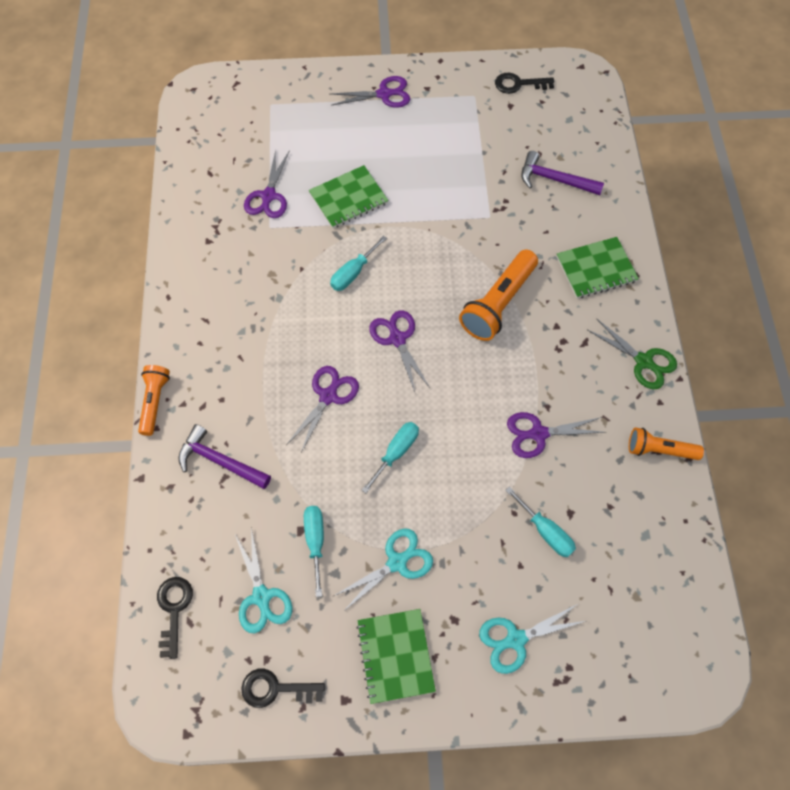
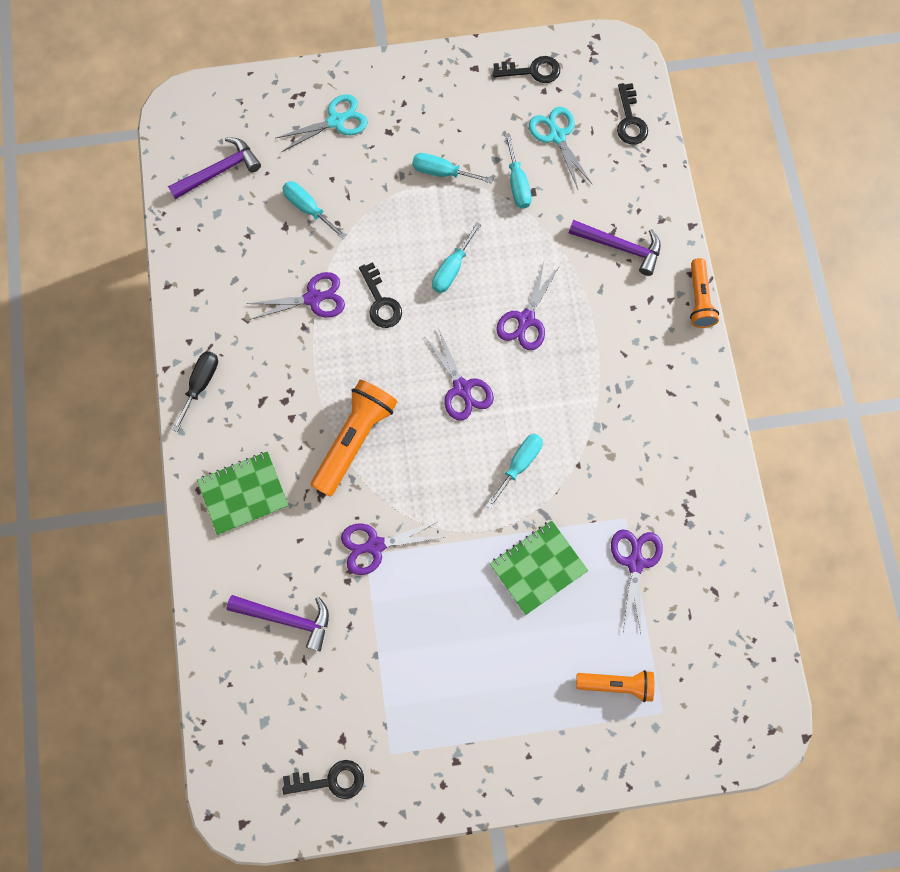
camera: 175 degrees right, 10 degrees up
(384, 94) = (513, 744): purple scissors -> purple scissors (375, 545)
(395, 656) = (436, 101): green notebook -> none
(397, 562) = (442, 172): turquoise scissors -> turquoise screwdriver
(470, 425) = (381, 301): none -> black key
(643, 361) = (201, 384): green scissors -> black screwdriver
(647, 586) = (220, 171): none -> purple hammer
(659, 450) = (195, 292): orange flashlight -> orange flashlight (616, 684)

